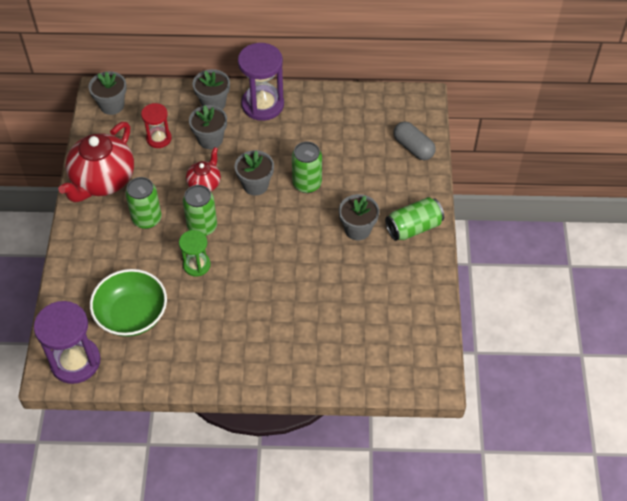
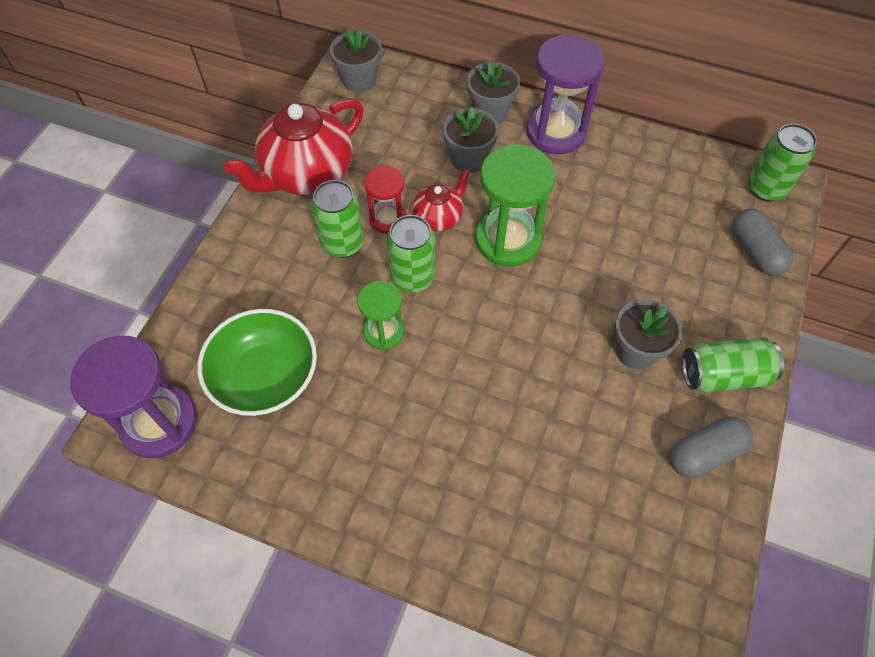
camera: 20 degrees right, 5 degrees up
(159, 138) = (401, 139): red hourglass -> red hourglass (388, 218)
(255, 185) = (508, 239): grey flower pot -> green hourglass
(307, 184) = (581, 259): green can -> green can (766, 188)
(414, 275) = (704, 453): none -> grey capsule

